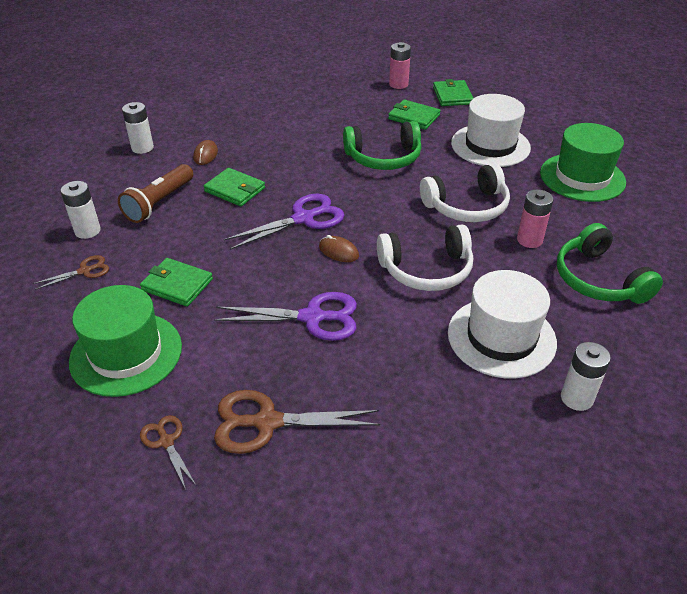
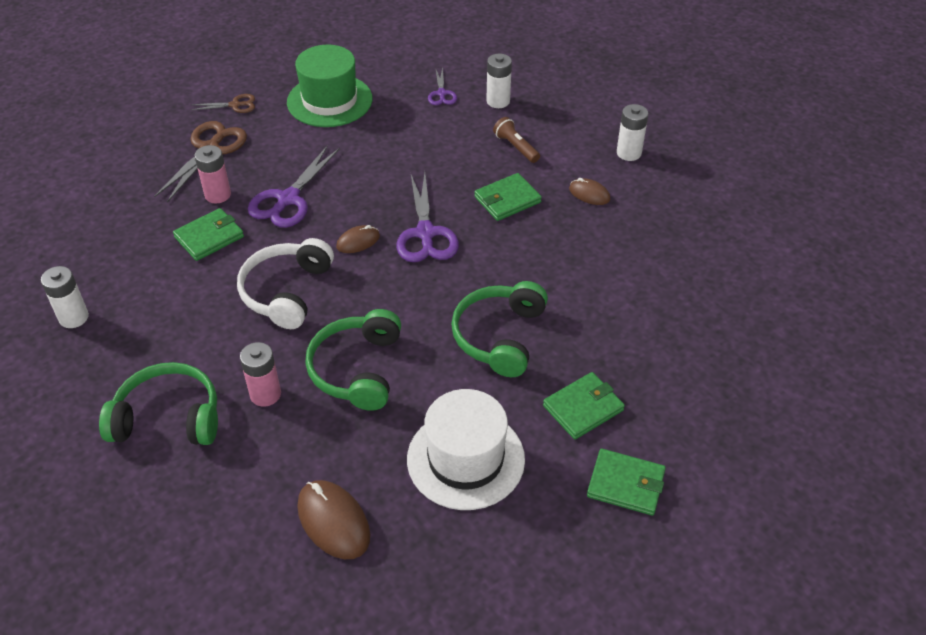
camera: 115 degrees right, 5 degrees up
(85, 271) = (441, 94): brown scissors -> purple scissors
(159, 203) = (516, 147): brown flashlight -> brown flashlight, size x0.64
(177, 284) = (387, 137): green wallet -> green wallet (209, 237)
(398, 84) = (691, 432): pink battery -> pink battery (218, 195)
(467, 206) = (357, 369): white headphones -> green headphones
(501, 337) = (168, 303): white hat -> none
(582, 177) = (333, 521): green hat -> brown mouse

